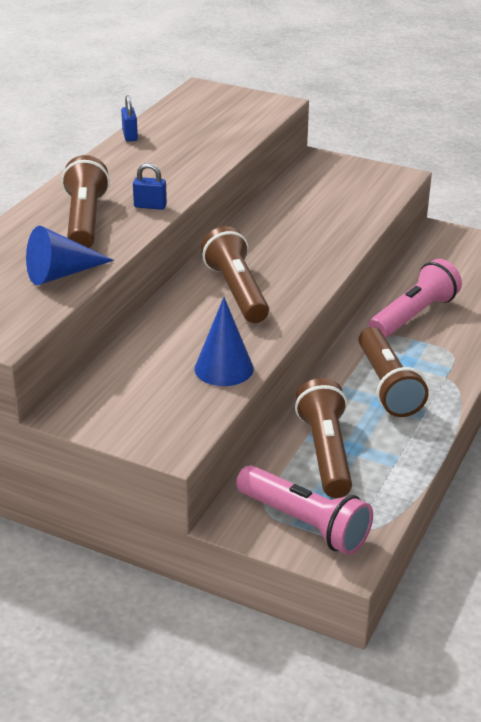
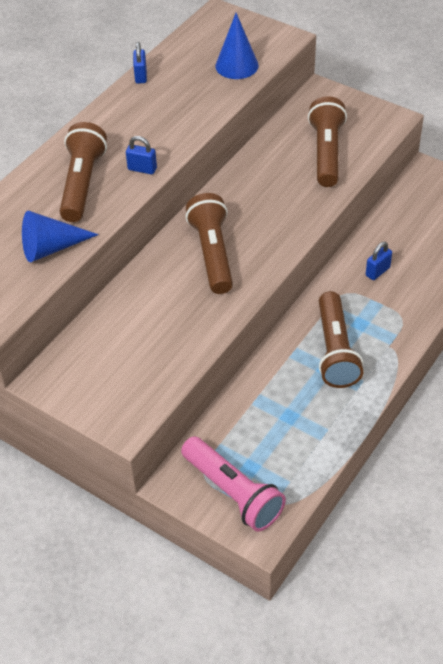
camera: 10 degrees right, 15 degrees up
(224, 368) = (184, 343): blue cone -> blue cone (236, 65)
(325, 452) = (266, 419): brown flashlight -> brown flashlight (326, 153)
(413, 316) = (377, 271): pink flashlight -> blue padlock

